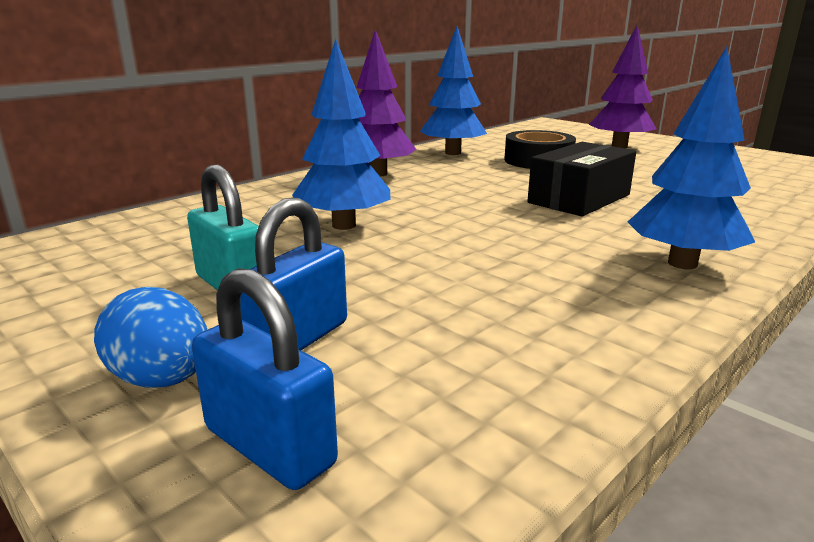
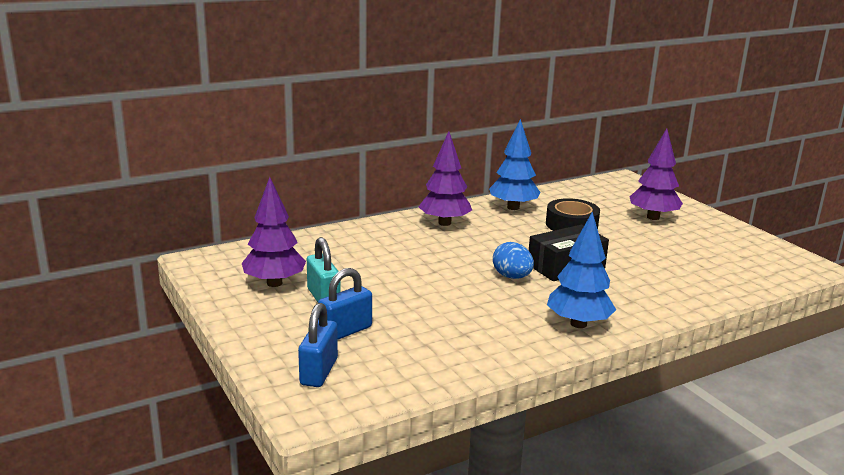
camera: 15 degrees right, 0 degrees up
(130, 276) = (274, 283): none -> purple tree
(162, 380) = (283, 339): blue egg -> blue egg (512, 277)
(269, 446) = (319, 371): blue padlock -> blue padlock turned 45 degrees clockwise
(344, 225) = (399, 266): blue tree -> none

